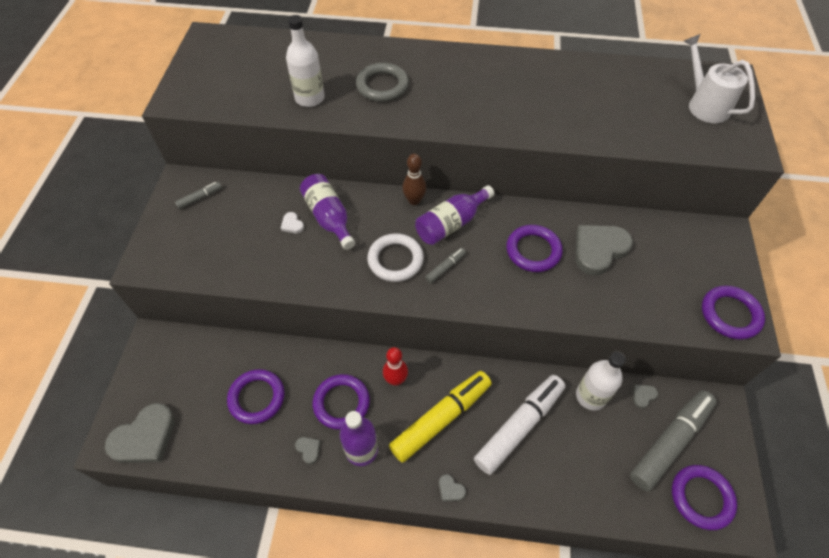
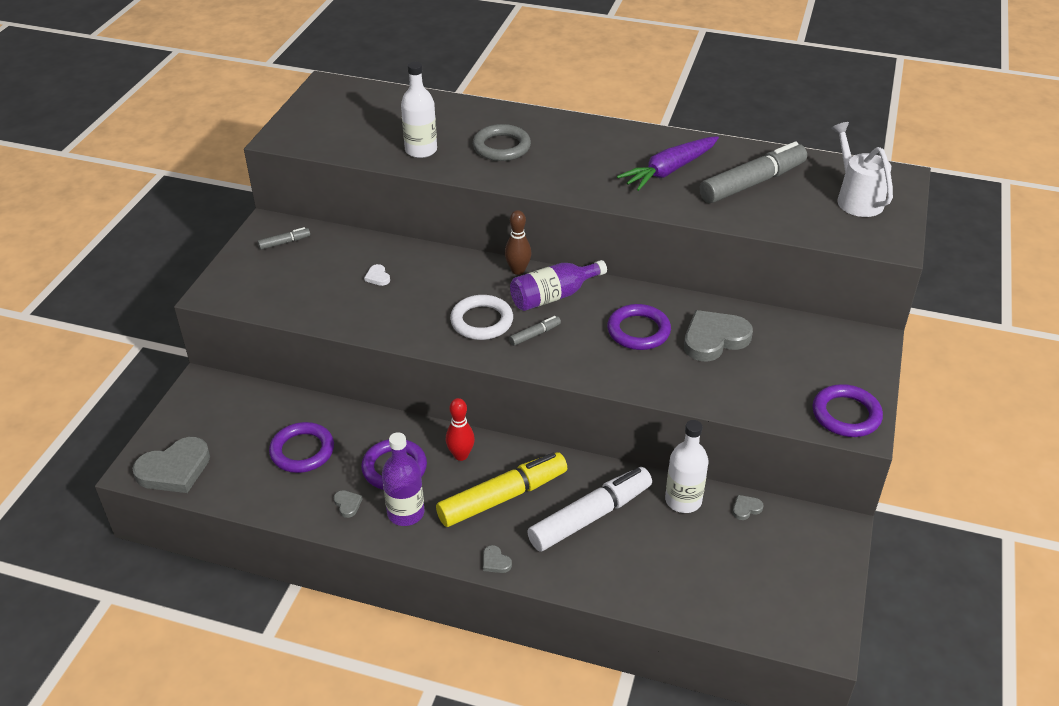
camera: 10 degrees right, 15 degrees down
(329, 217) = (419, 275): purple bottle -> none
(537, 94) = (669, 171): none -> purple carrot
(669, 442) = (763, 555): grey marker -> grey marker (752, 183)
(701, 498) = (784, 611): purple ring -> none

